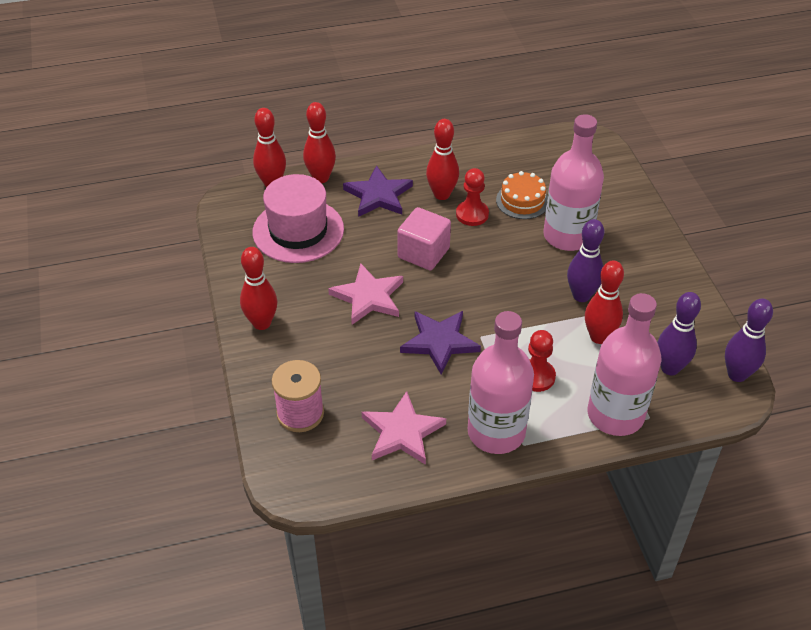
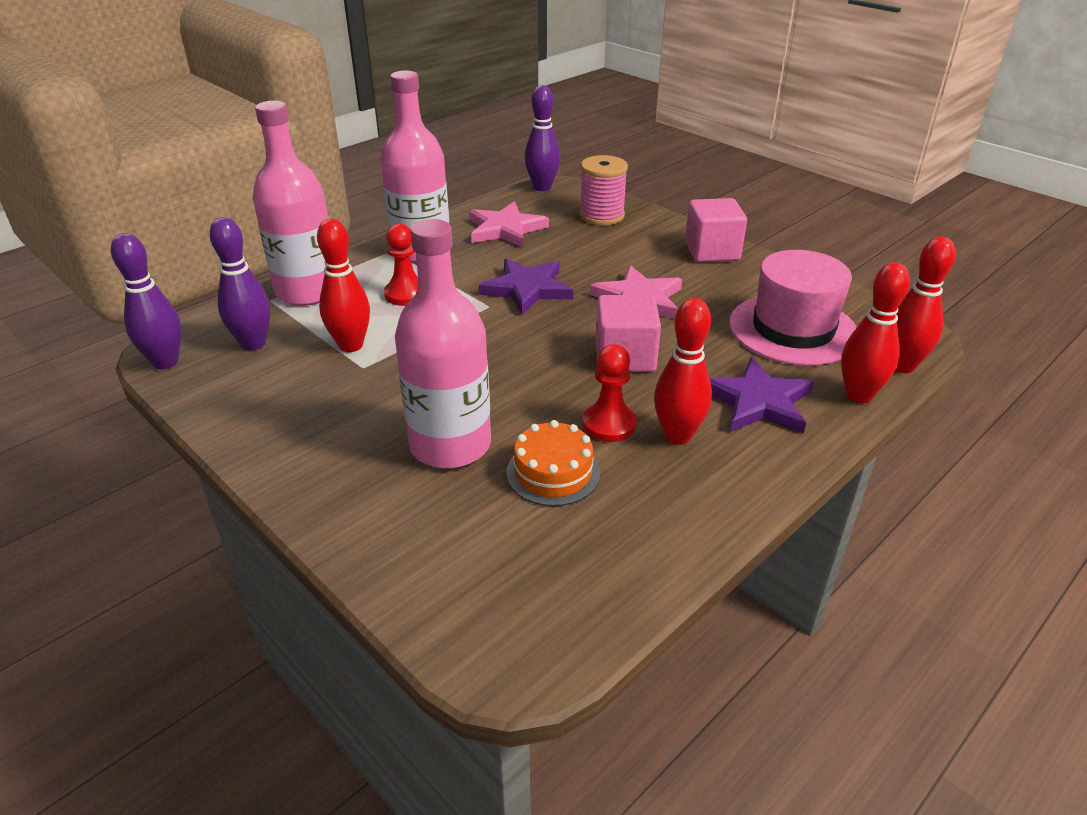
camera: 150 degrees right, 10 degrees down
(262, 323) = (712, 251): red bowling pin -> pink cube
(581, 295) = (392, 378): purple bowling pin -> purple bowling pin (542, 187)

